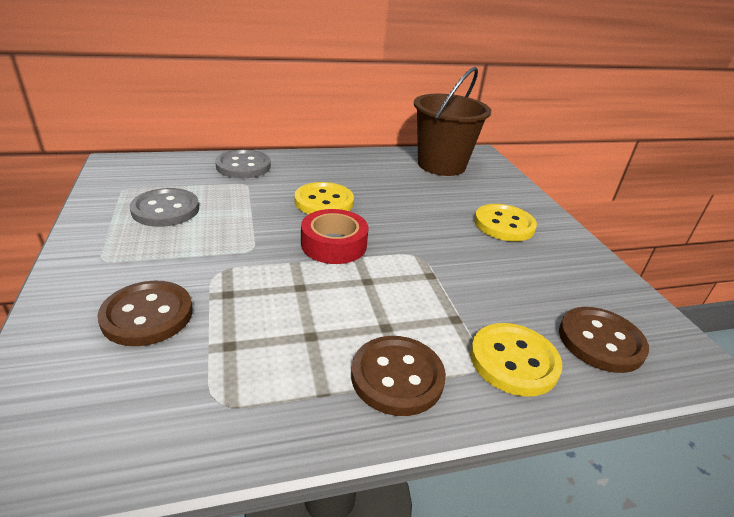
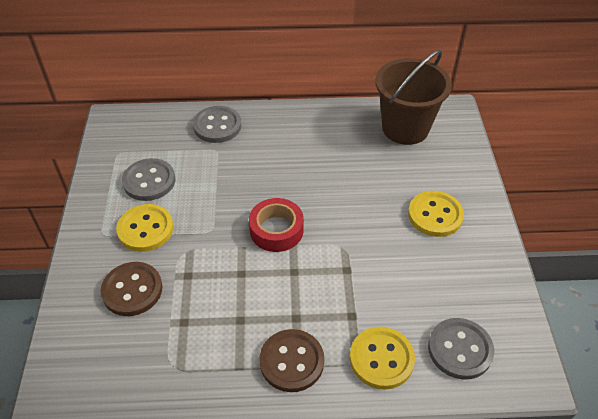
camera: 15 degrees right, 15 degrees up
(324, 202) = (279, 177): yellow button -> yellow button (145, 229)
(600, 341) = (460, 349): brown button -> grey button

